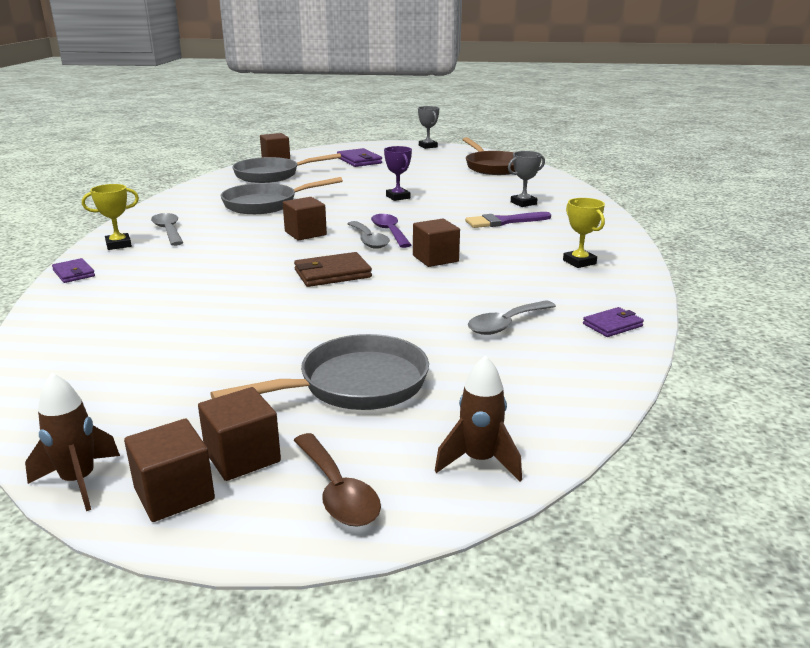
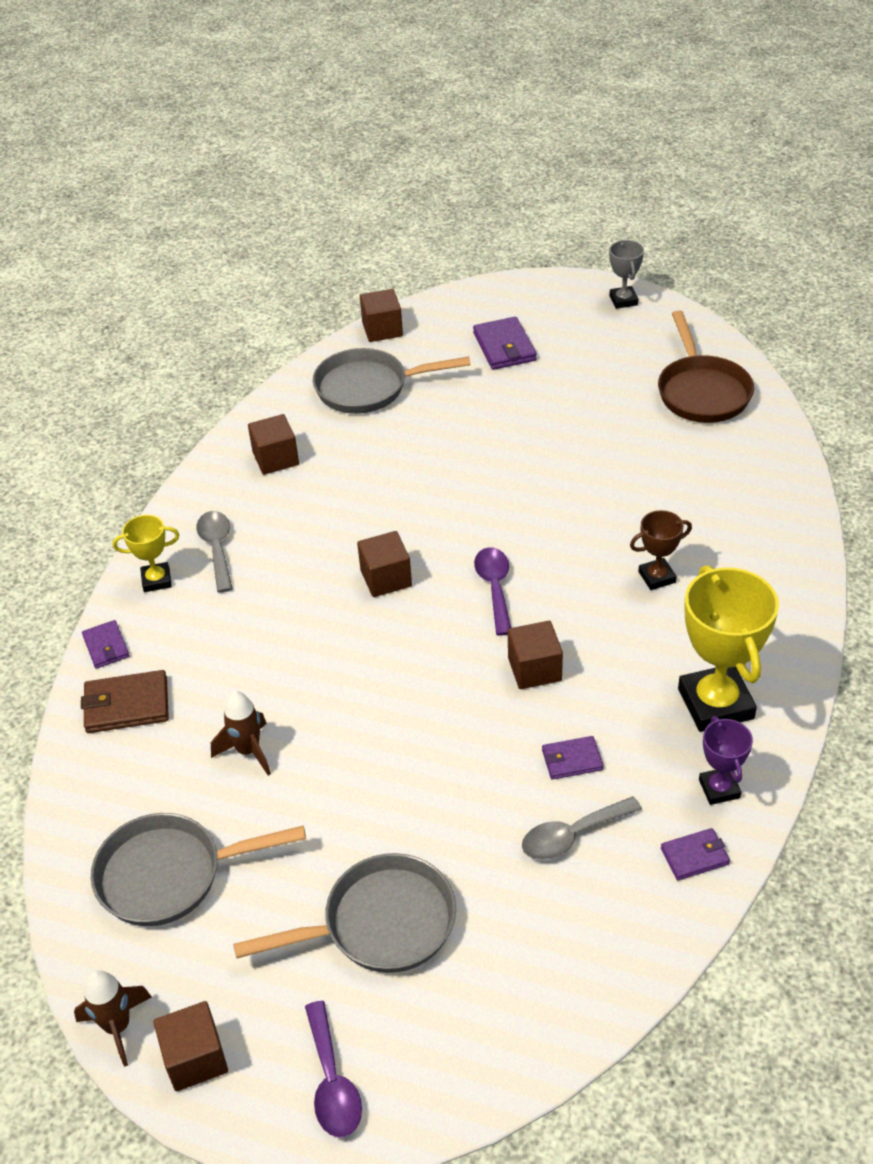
camera: 15 degrees right, 20 degrees up
(242, 457) = (257, 1018): brown cube -> brown cube (275, 458)
(265, 204) = (347, 484): grey pan -> grey pan (169, 875)
(332, 274) = (400, 690): brown wallet -> brown wallet (126, 705)
(337, 492) = (332, 1082): brown spoon -> purple spoon
(368, 240) = (462, 609): grey spoon -> none
(398, 197) = (531, 482): purple trophy -> purple trophy (719, 789)
(479, 461) = (468, 1065): brown rocket -> brown rocket (248, 751)
(485, 292) = (572, 760): none -> purple wallet
(504, 221) = (657, 577): purple brush -> brown trophy
(523, 203) = (704, 523): grey trophy -> none
(579, 262) = (715, 704): yellow trophy -> yellow trophy, size x1.92

